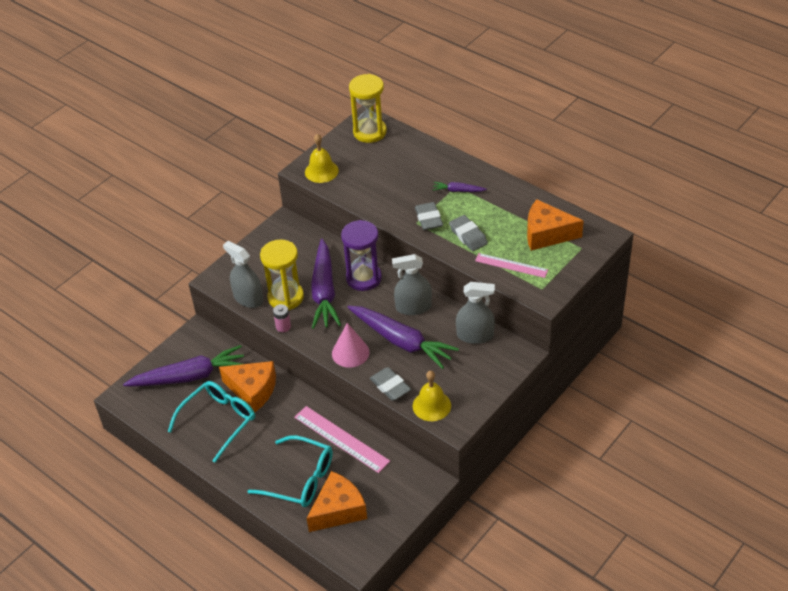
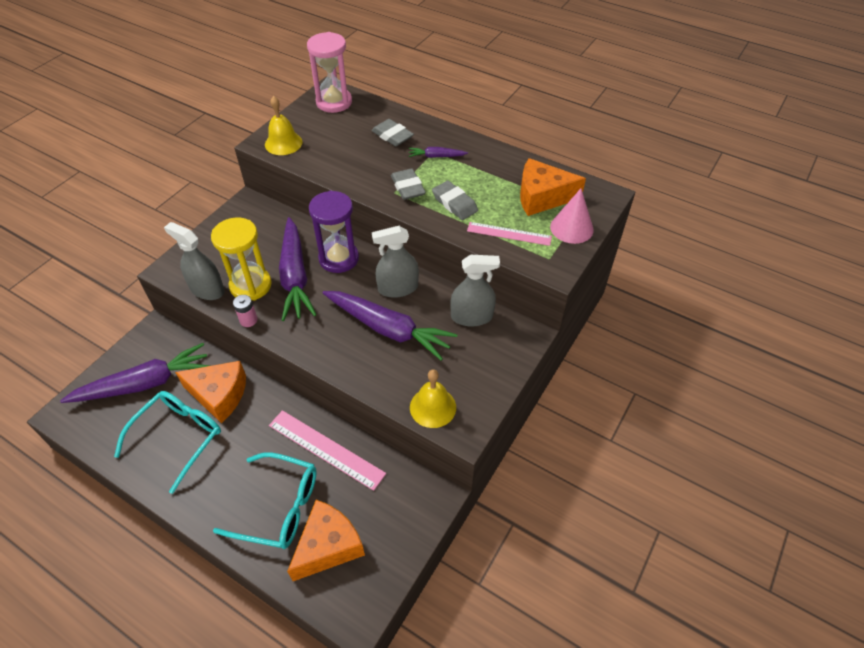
camera: 10 degrees left, 5 degrees up
(350, 352) = (329, 347): pink cone -> pink cone (571, 228)
(370, 132) = (334, 102): yellow hourglass -> pink hourglass
(390, 386) = (380, 386): grey eraser -> grey eraser (392, 136)

